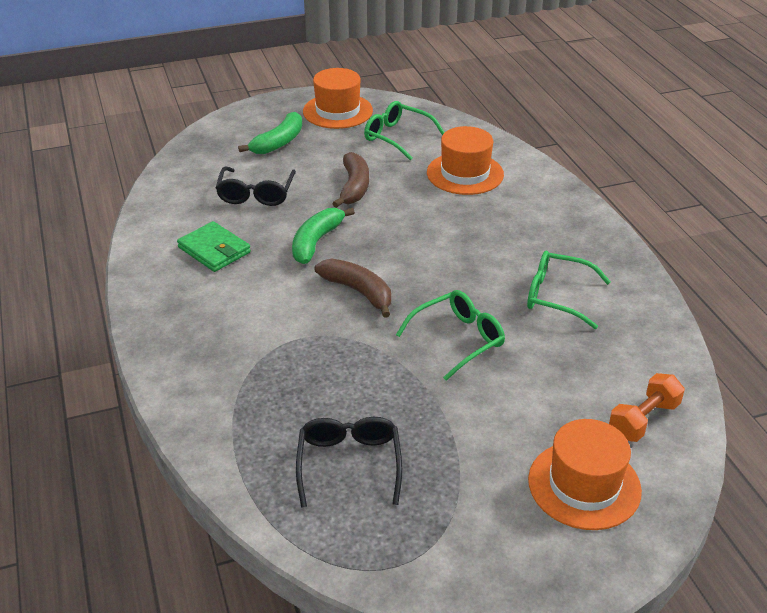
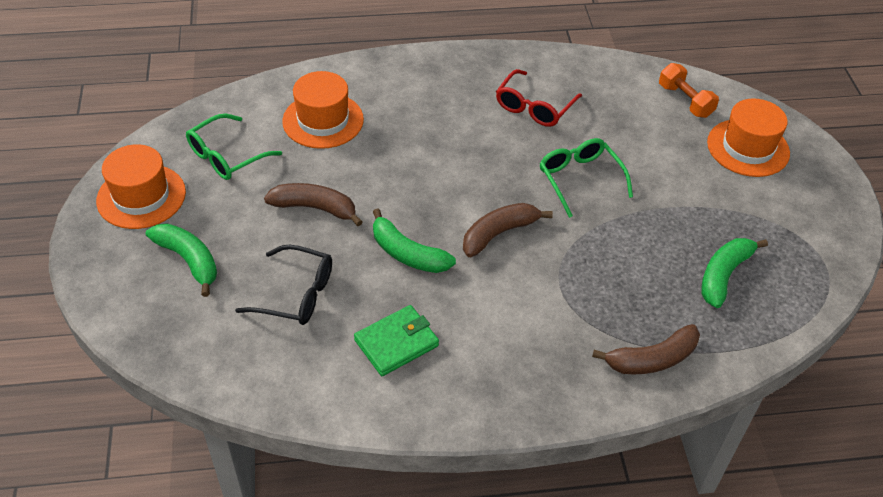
camera: 80 degrees left, 10 degrees up
(218, 409) = (652, 359): none -> brown banana
(349, 464) = (723, 275): black glasses -> green banana
(557, 296) = (534, 107): green glasses -> red glasses

